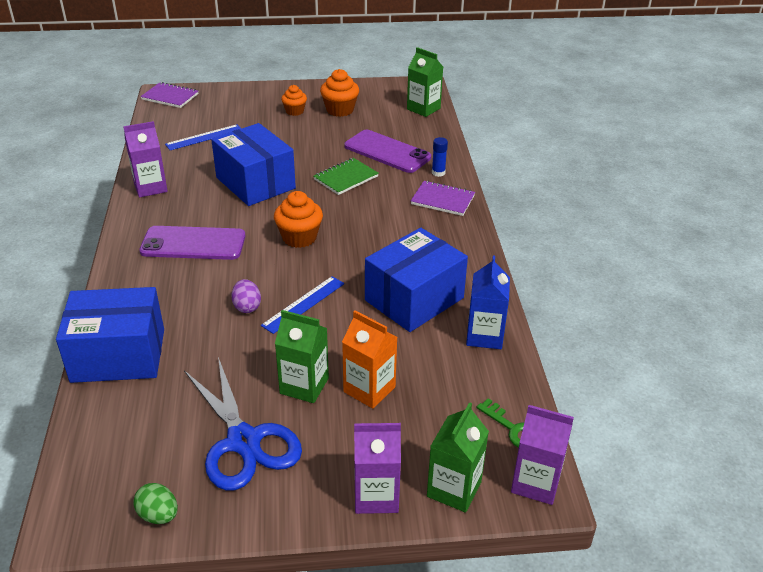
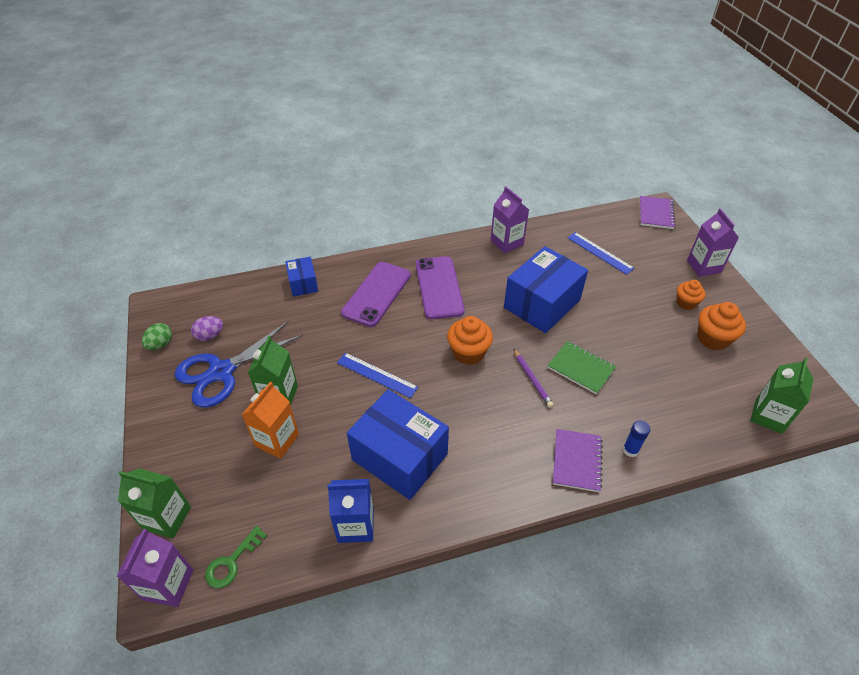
camera: 80 degrees right, 10 degrees up
(118, 355) = (303, 284): blue box -> blue box, size x0.51
(247, 307) = (367, 339): purple egg -> purple egg (210, 336)
(349, 206) = (532, 379): none -> purple pencil
(376, 495) = (165, 463): purple carton -> purple carton (703, 266)
(387, 152) = (649, 395): purple phone -> purple phone (377, 294)

